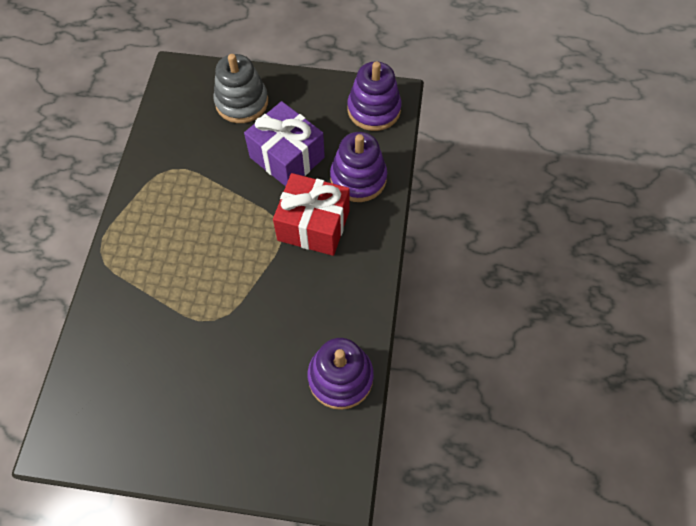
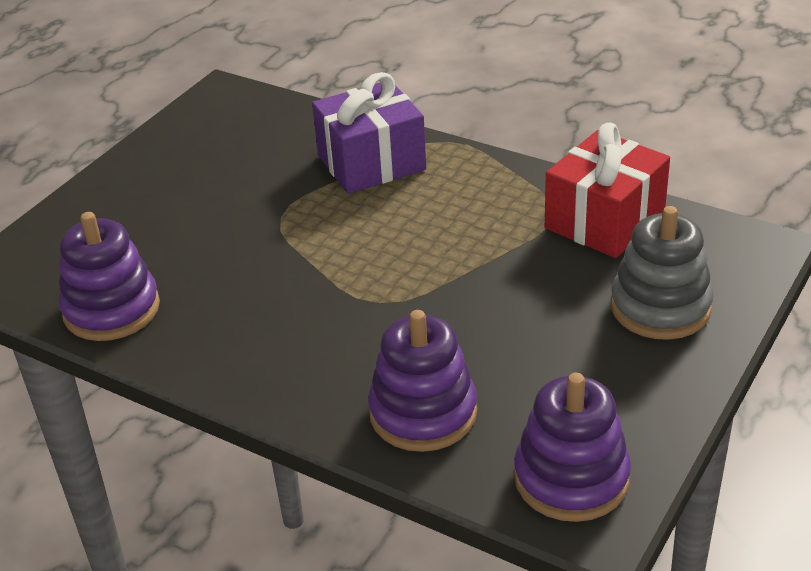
camera: 115 degrees right, 25 degrees down
(287, 157) = (513, 336): purple gift -> purple gift (371, 162)
(313, 225) = (364, 337): red gift -> red gift (604, 220)

